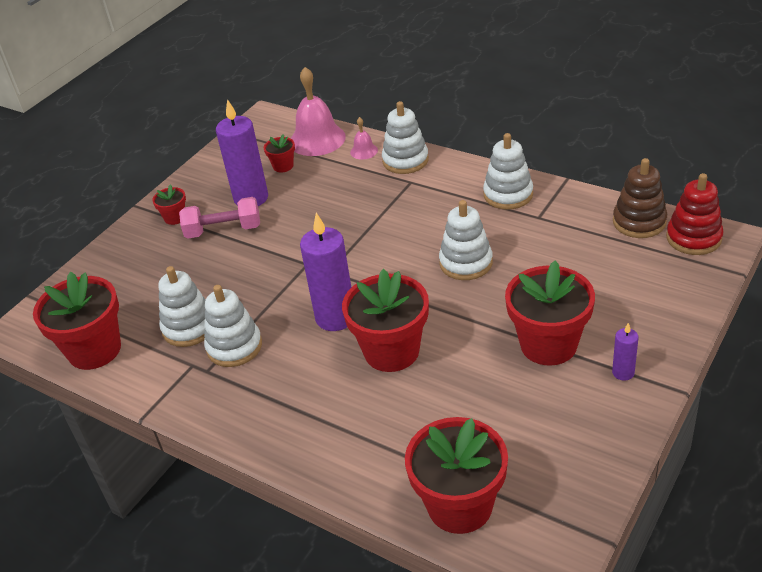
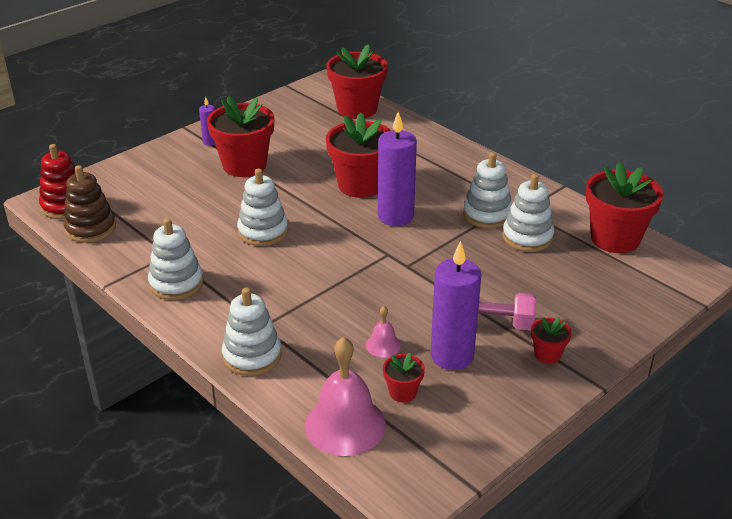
camera: 170 degrees left, 5 degrees down
(364, 151) = (293, 385): pink bell -> pink bell (383, 345)

